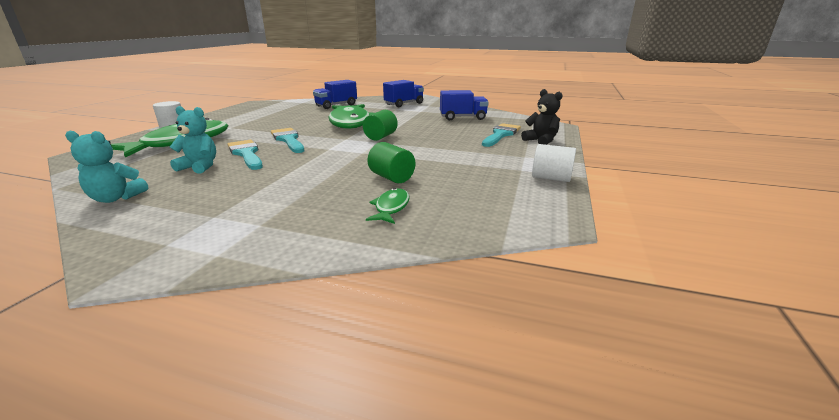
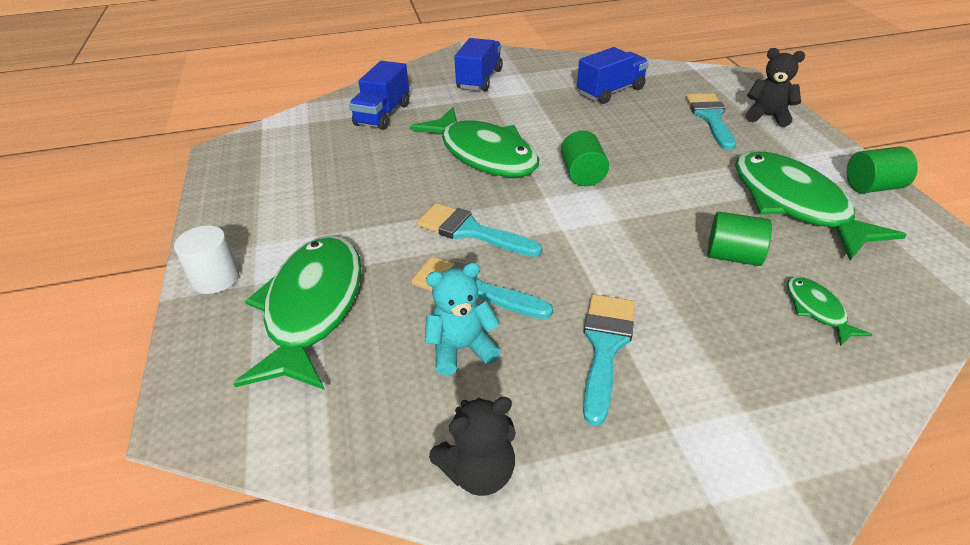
camera: 30 degrees left, 15 degrees up
(116, 198) = (479, 472): turquoise teddy bear -> black teddy bear
(254, 184) = (605, 347): none -> turquoise brush
(477, 171) = (794, 204): none -> green fish
(551, 178) = (873, 187): white cylinder -> green cylinder

